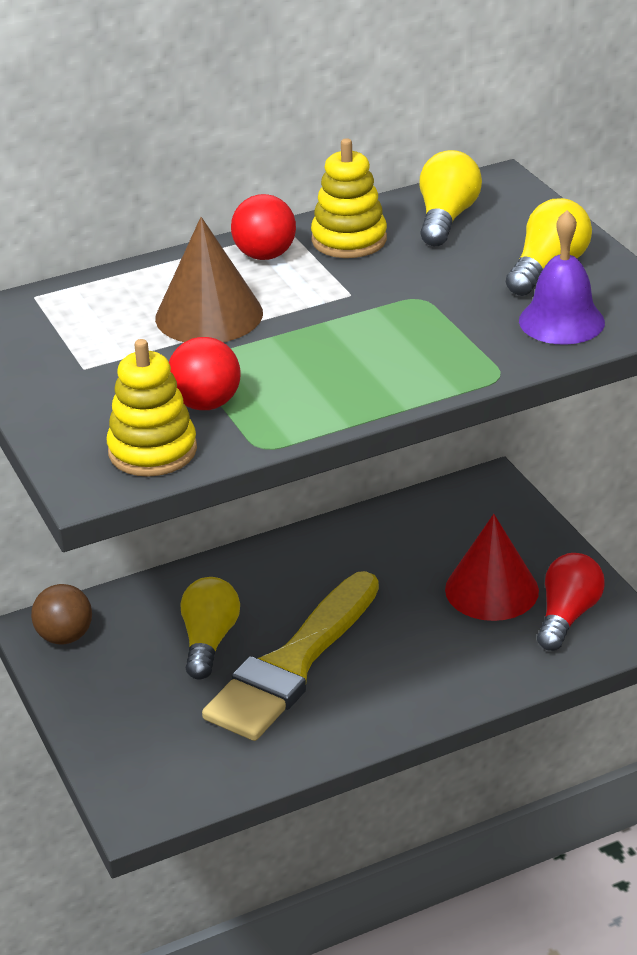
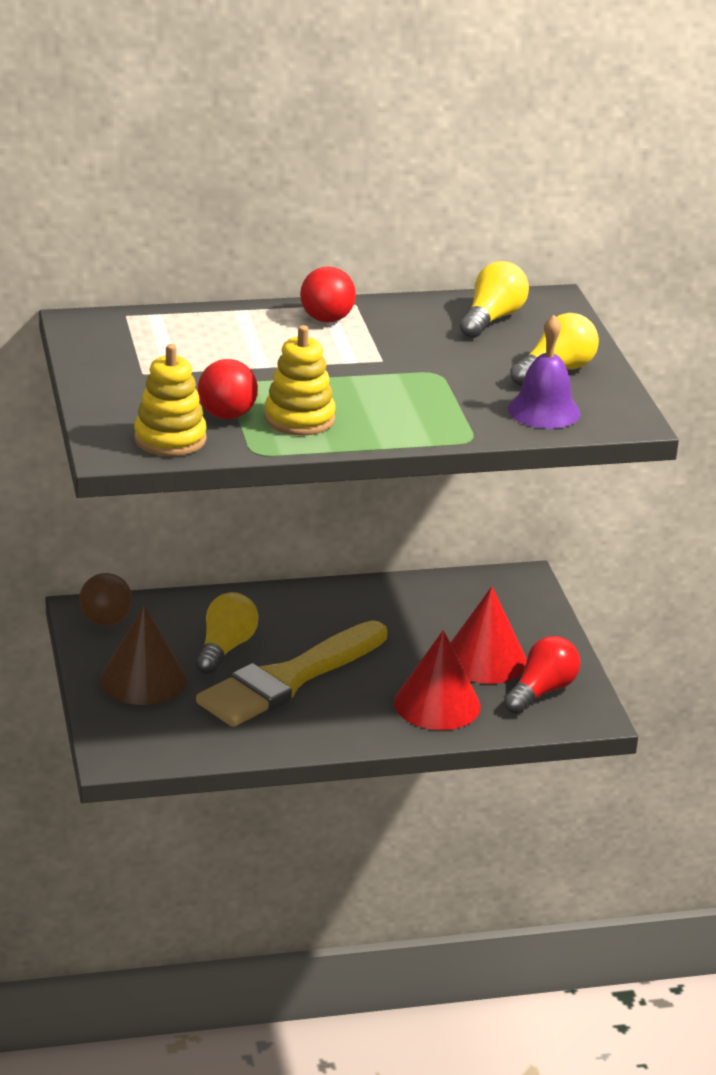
camera: 10 degrees right, 5 degrees down
(209, 315) = (259, 354): brown cone -> brown cone (143, 679)
(349, 240) = (402, 320): yellow stacking toy -> yellow stacking toy (299, 419)
(464, 658) = (437, 704): none -> red cone

